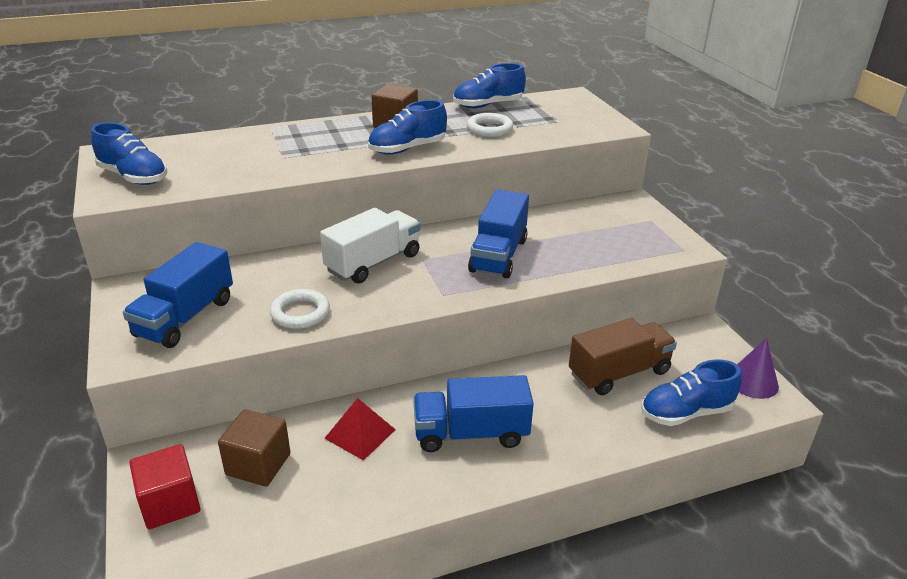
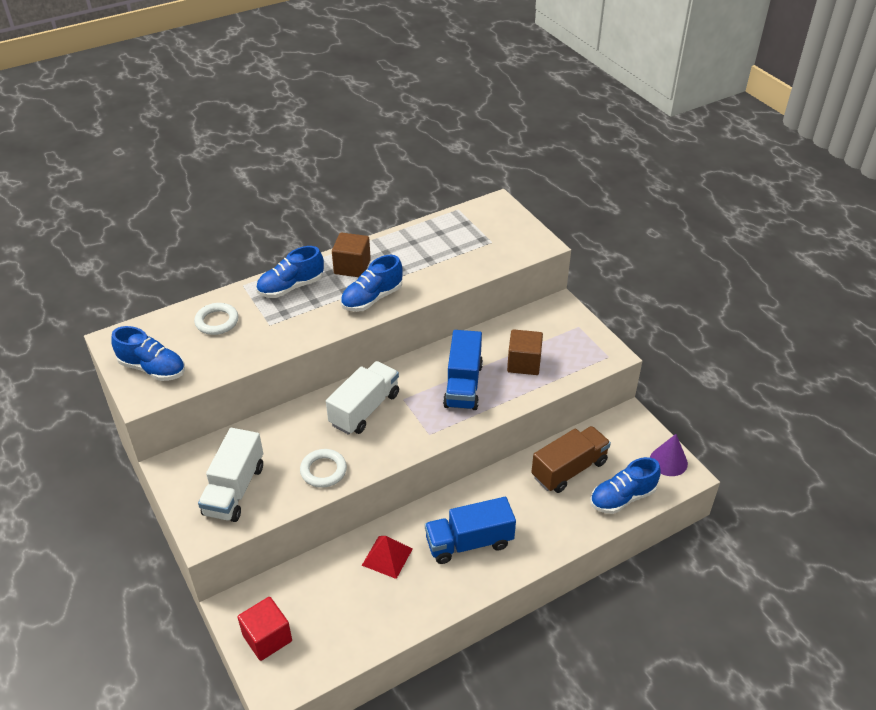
camera: 10 degrees left, 10 degrees up
(185, 317) = (234, 490): blue truck -> white truck
(258, 464) = (320, 595): brown cube -> brown cube (524, 363)
(488, 105) = (425, 228): blue shoe -> blue shoe (291, 287)
(489, 129) = (435, 261): white ring -> white ring (217, 321)

